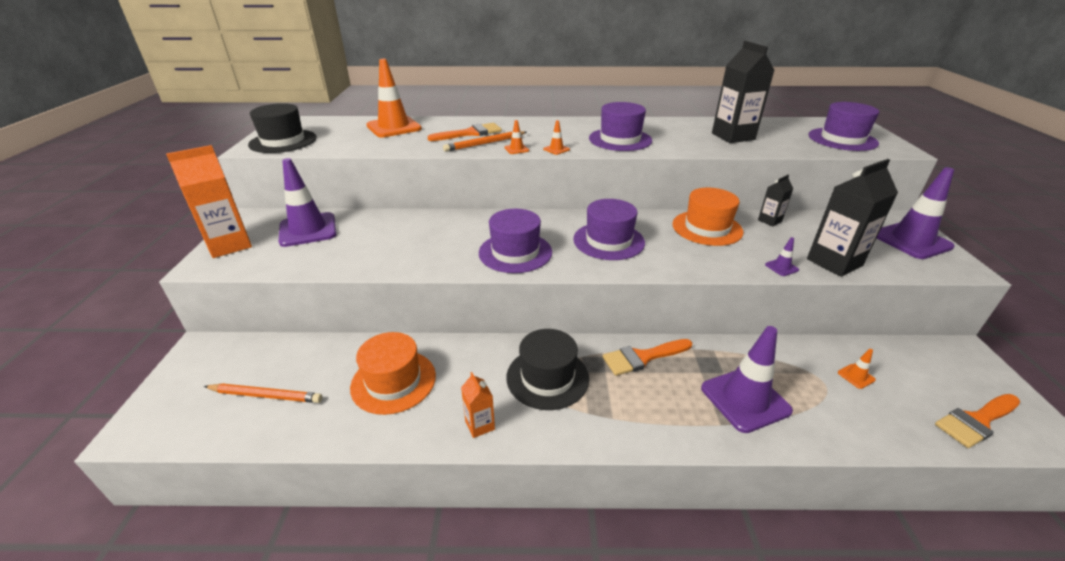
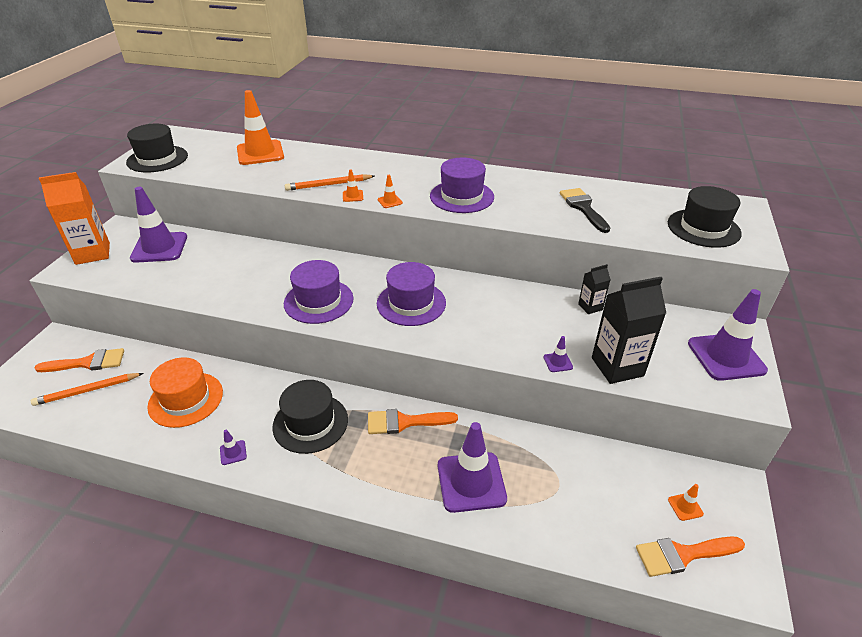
camera: 15 degrees right, 5 degrees up
(266, 395) = (87, 391): orange pencil -> orange pencil turned 135 degrees clockwise
(470, 133) = (324, 170): orange brush -> orange brush (87, 363)
(480, 425) = (233, 452): orange carton -> purple traffic cone
(707, 228) = (518, 305): orange hat -> none
(733, 136) = (583, 208): black carton -> black brush
(842, 139) = (703, 228): purple hat -> black hat
(856, 376) = (596, 484): orange traffic cone -> orange traffic cone (685, 507)

